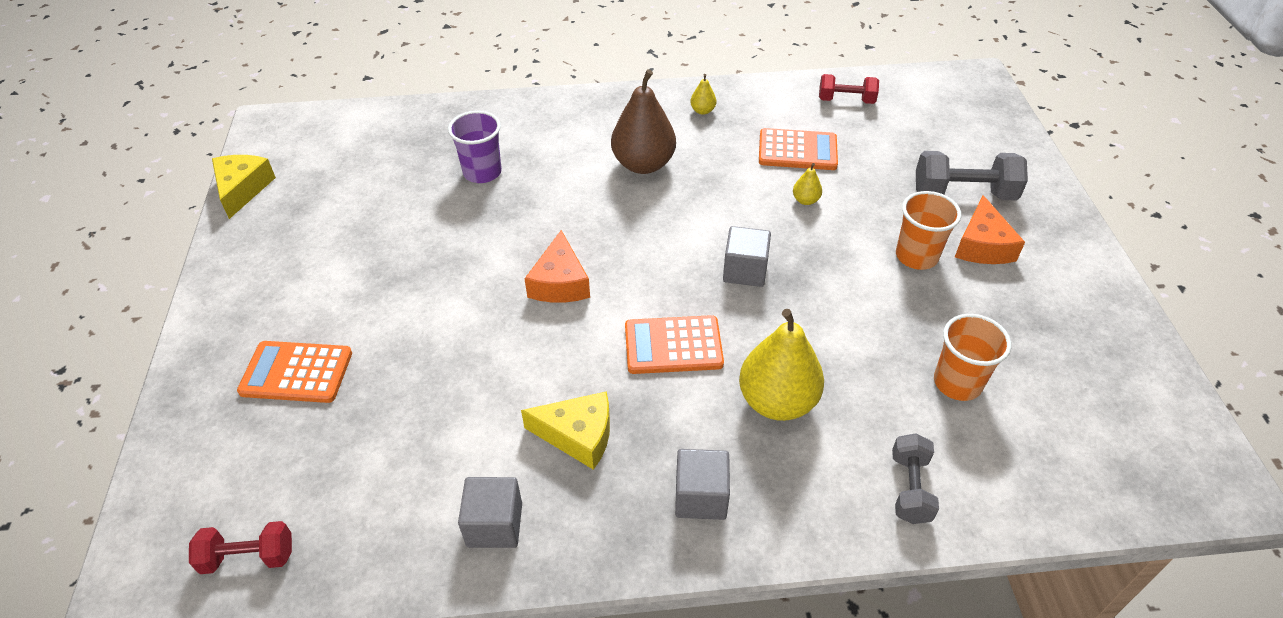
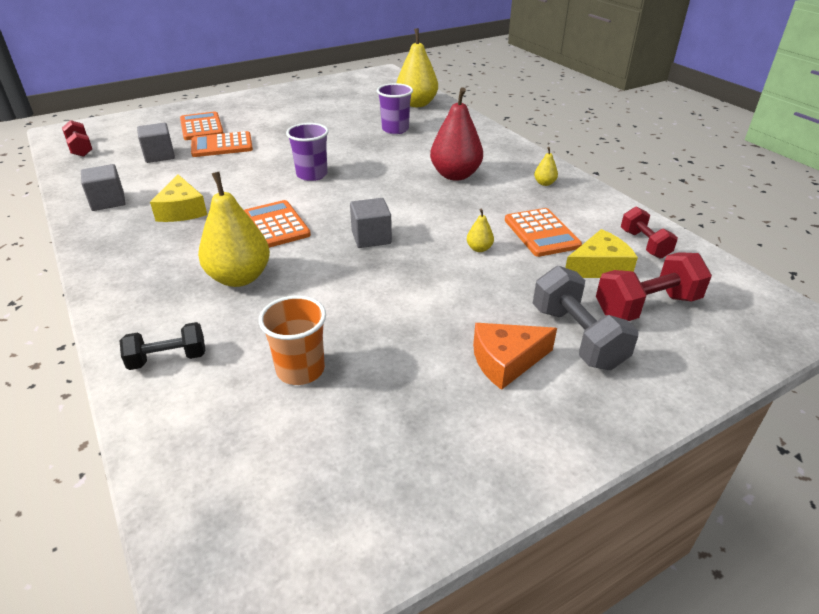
camera: 65 degrees right, 10 degrees down
(242, 189) = (327, 81): yellow cheese -> yellow cheese (599, 267)
(392, 358) = (222, 145): none -> orange calculator
(417, 129) = (417, 104): none -> yellow pear
(560, 282) = (312, 175): orange cheese -> purple cup
(643, 164) = (455, 175): brown pear -> red pear
(701, 497) = (141, 263): grey cube -> grey cube (159, 155)
(910, 488) = (168, 359): grey dumbbell -> black dumbbell
(916, 256) = (455, 320): orange cup -> none
(935, 140) = (646, 306): none -> red dumbbell

